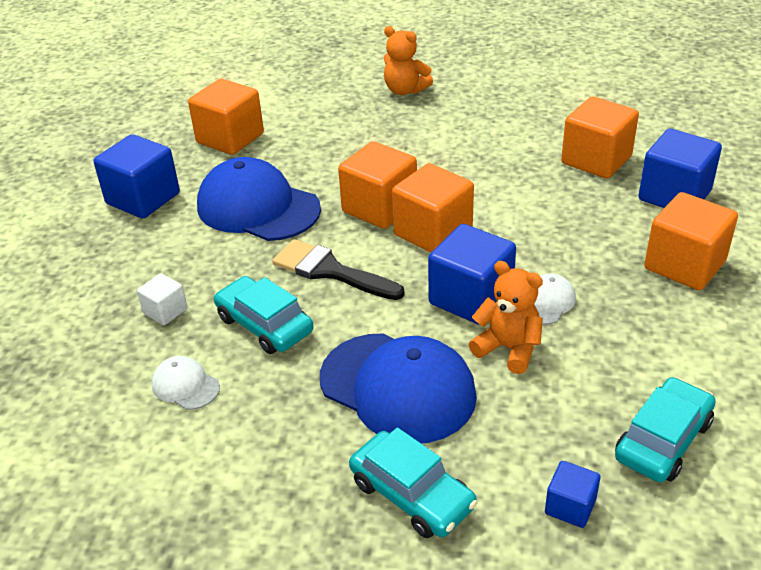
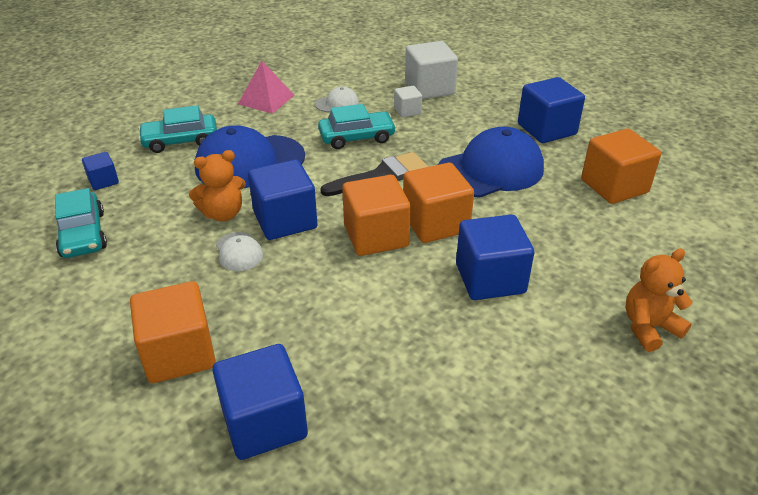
camera: 120 degrees right, 0 degrees up
(86, 317) = (429, 88): none -> white cube
(223, 472) = (266, 99): none -> pink pyramid
(424, 159) = (490, 278): none -> blue cube
(596, 160) = (380, 402): orange cube -> none

